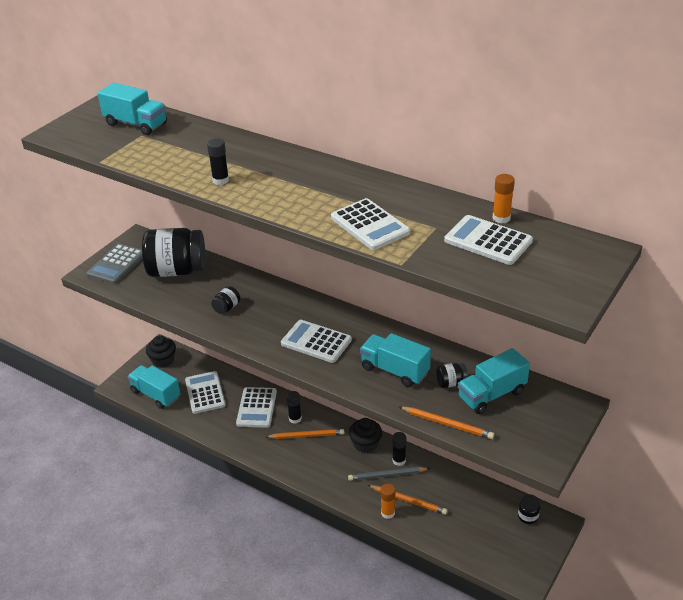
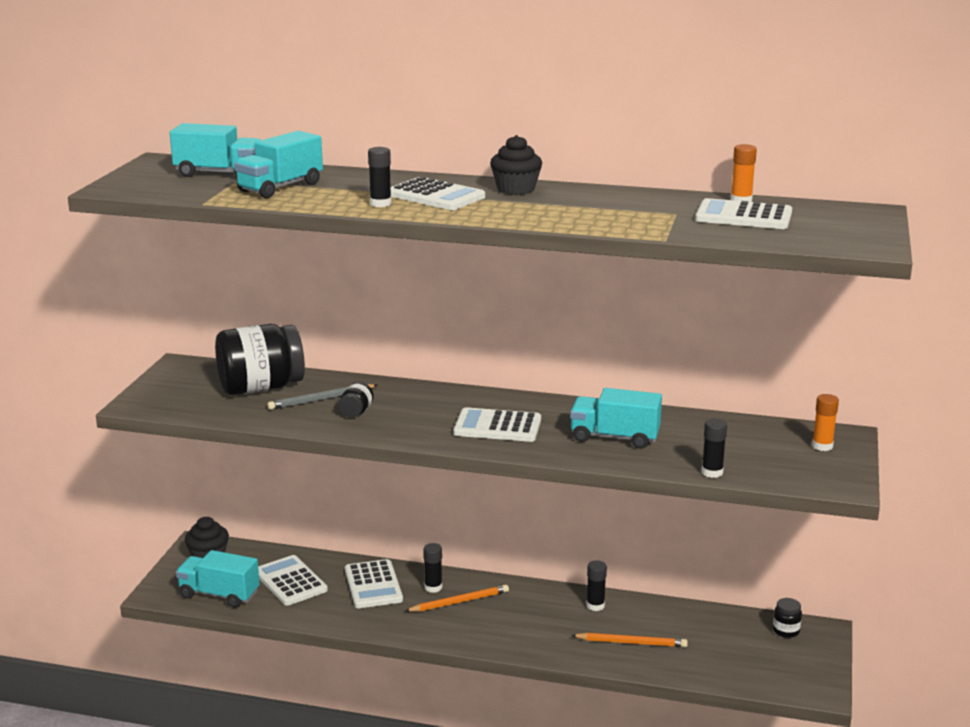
camera: 20 degrees left, 15 degrees down
(117, 264) = (169, 392): grey calculator -> none
(365, 444) = (542, 597): black cupcake -> black cupcake (516, 189)
(370, 225) = (599, 218): white calculator -> white calculator (435, 196)
(387, 475) = (589, 622): grey pencil -> grey pencil (321, 399)
(387, 513) = (612, 659): orange glue stick -> orange glue stick (822, 446)
(447, 424) = (712, 472): orange pencil -> black glue stick
(451, 383) = (690, 438): black jar -> none
(491, 394) = (744, 441): turquoise truck -> turquoise truck (280, 187)

